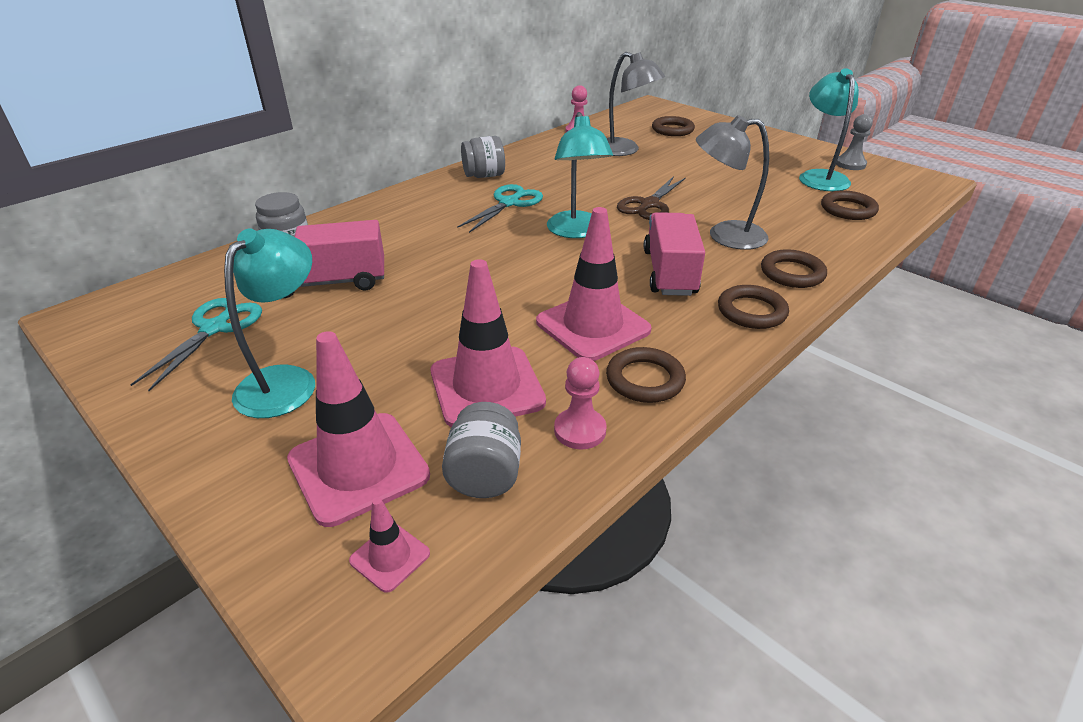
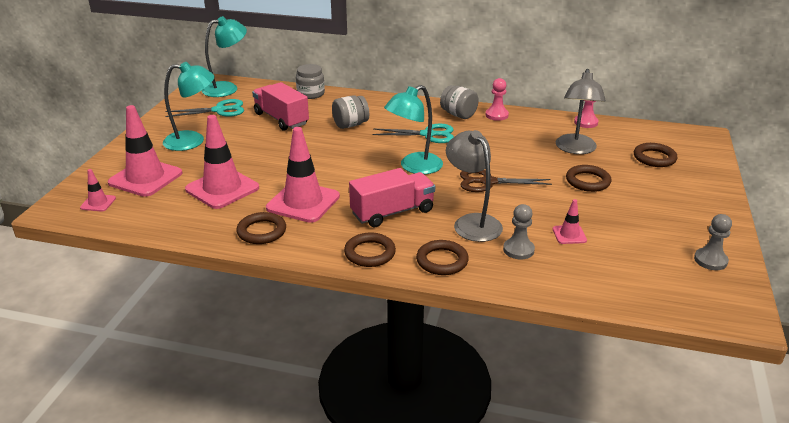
camera: 60 degrees right, 5 degrees down
(485, 474) = (157, 208): grey jar -> grey jar (350, 125)
(580, 430) = (204, 223): pink pawn -> pink pawn (496, 115)
(779, 200) = (569, 235): none -> pink traffic cone
(792, 229) = (518, 250): none -> grey pawn
(820, 177) = (651, 247): turquoise lamp -> turquoise lamp (227, 88)
(848, 209) = (595, 272): brown ring -> brown ring (588, 181)

